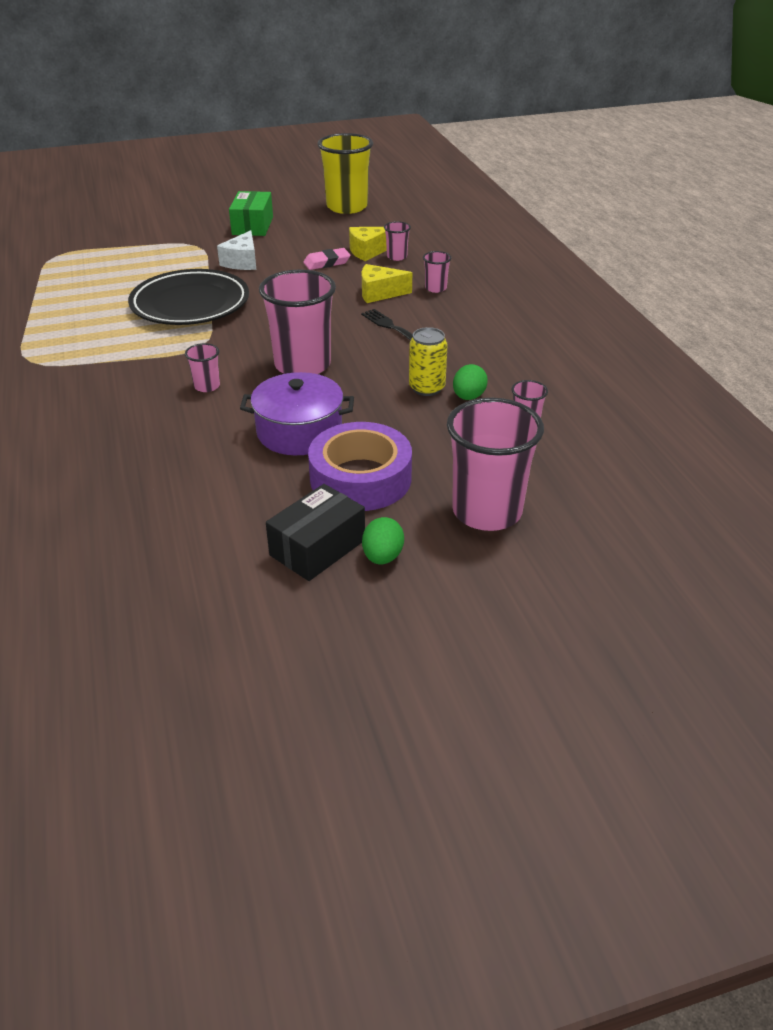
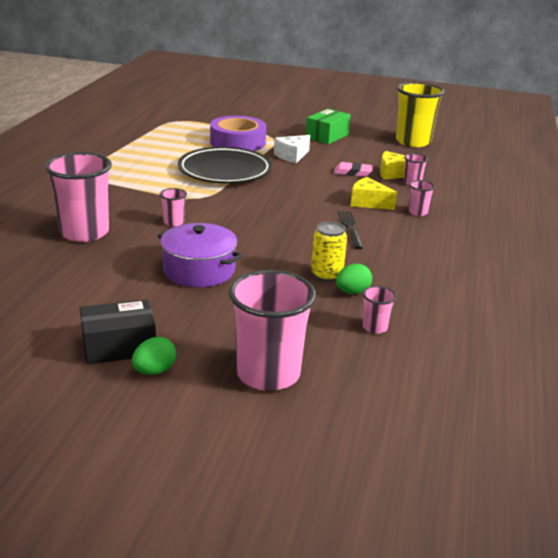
camera: 30 degrees right, 10 degrees down
(302, 365) = (253, 230): pink cup -> pink cup (84, 232)
(360, 478) = (203, 315): purple tape -> purple tape (237, 142)

